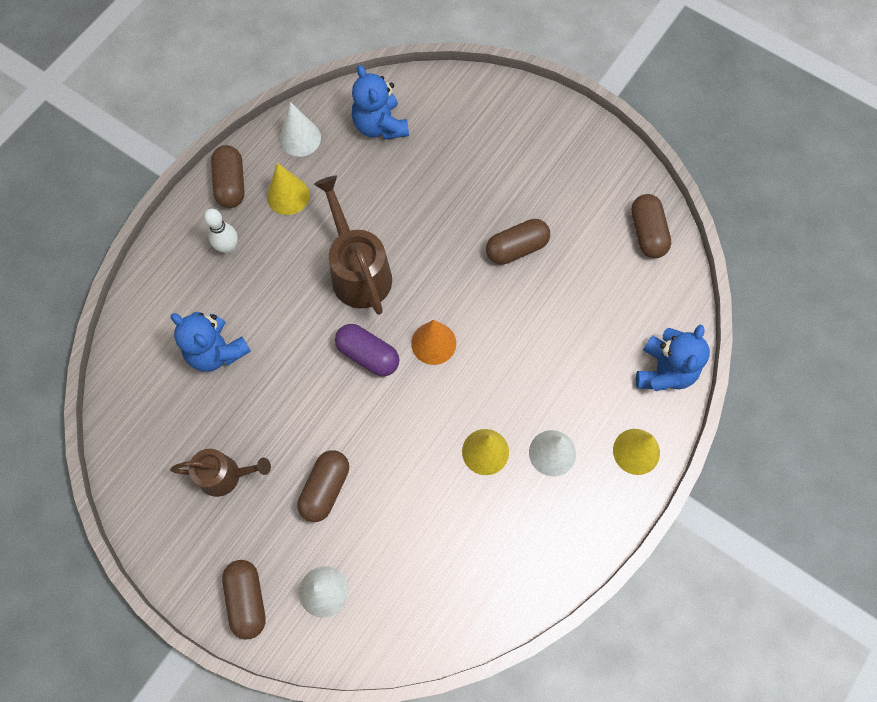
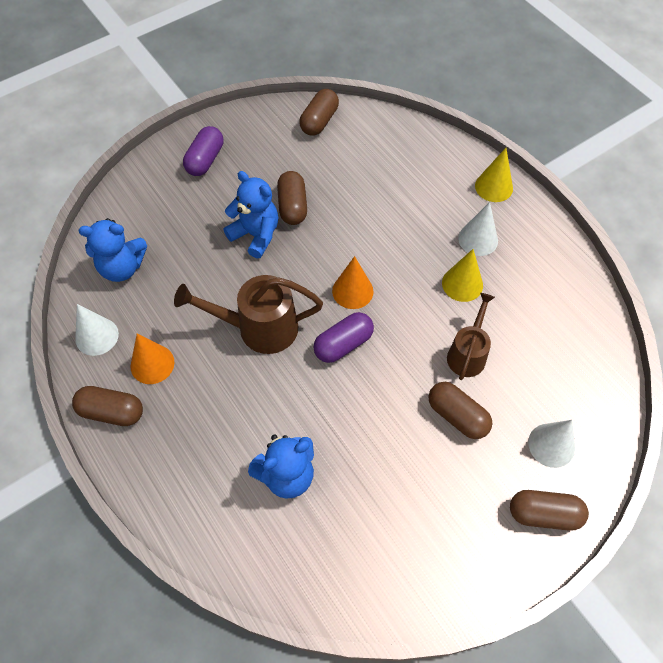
camera: 70 degrees left, 10 degrees down
(226, 475) = (417, 501): brown watering can -> brown watering can (468, 353)
(228, 247) = (180, 433): white bowling pin -> none
(288, 195) = (152, 364): yellow cone -> orange cone
(540, 142) = (205, 160): none -> purple capsule
(647, 233) = (319, 121): brown capsule -> brown capsule turned 75 degrees counterclockwise
(664, 371) = (436, 149): blue teddy bear -> blue teddy bear (256, 235)

